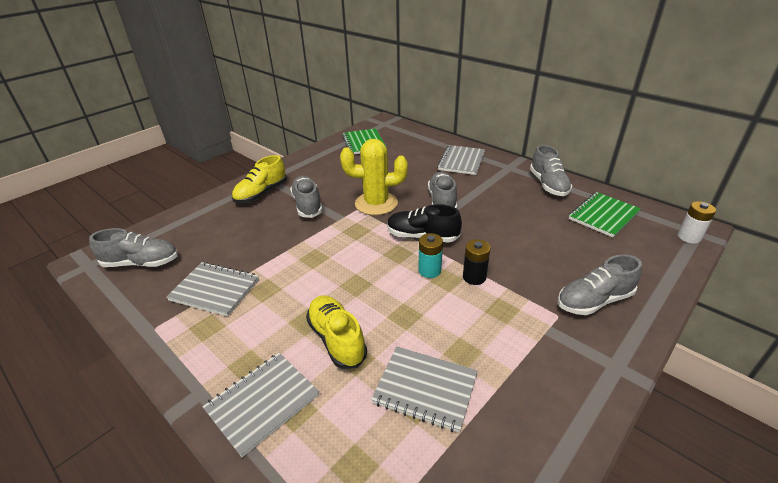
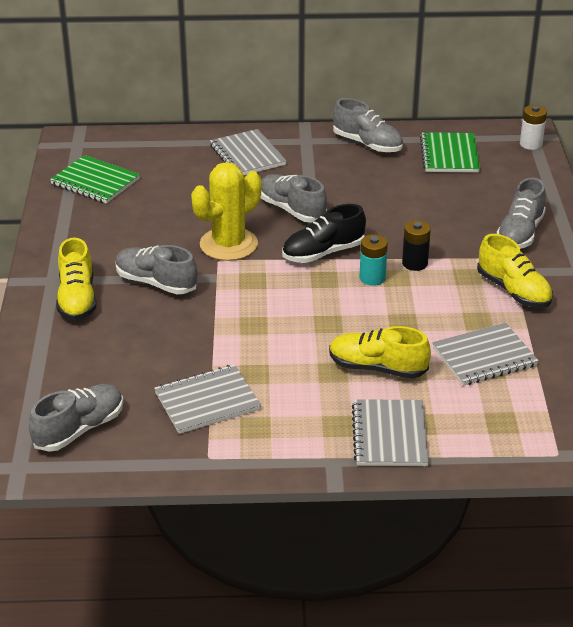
camera: 45 degrees left, 0 degrees up
(527, 346) = (513, 291): none -> yellow shoe

